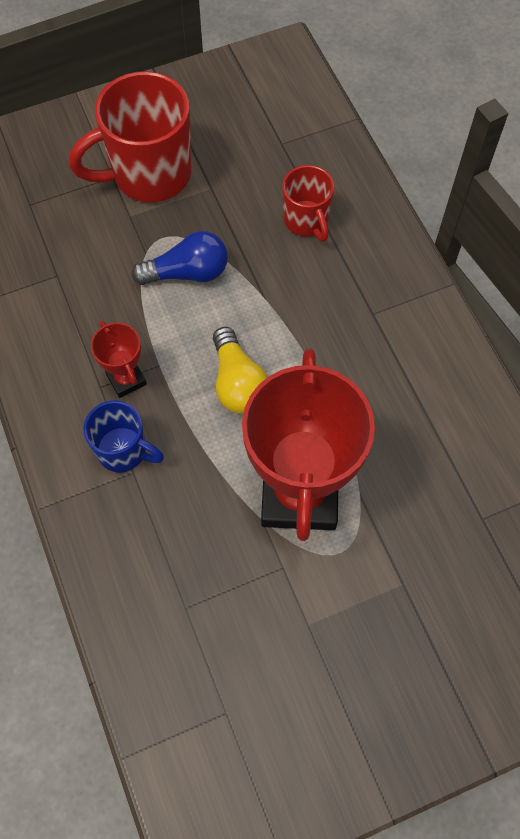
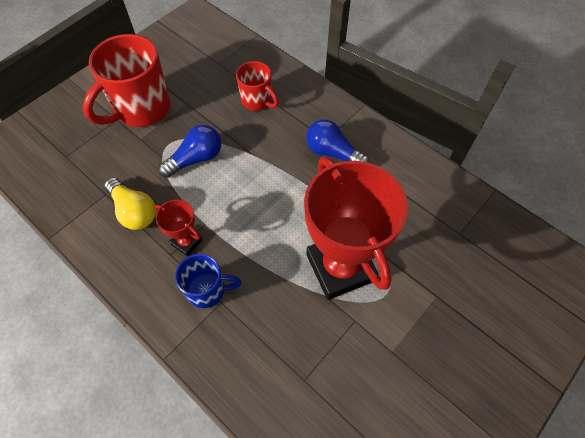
camera: 25 degrees left, 5 degrees down
(238, 383) = (263, 214): yellow light bulb -> yellow light bulb (134, 211)
(371, 336) = (332, 153): none -> blue light bulb

